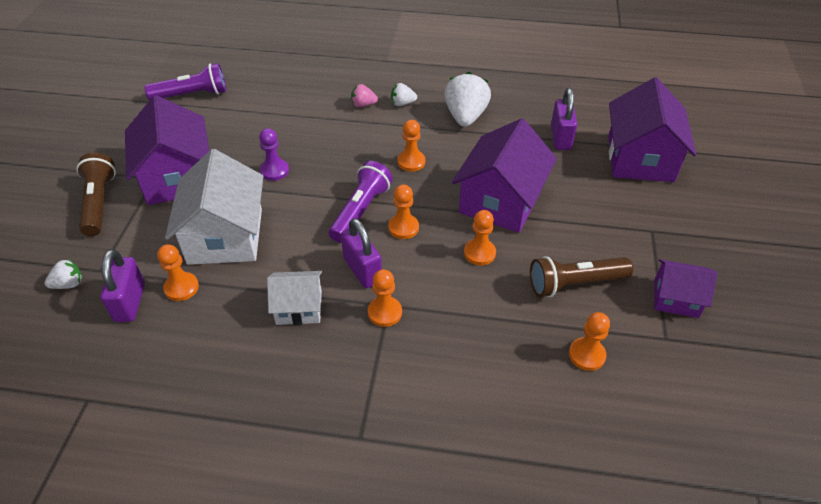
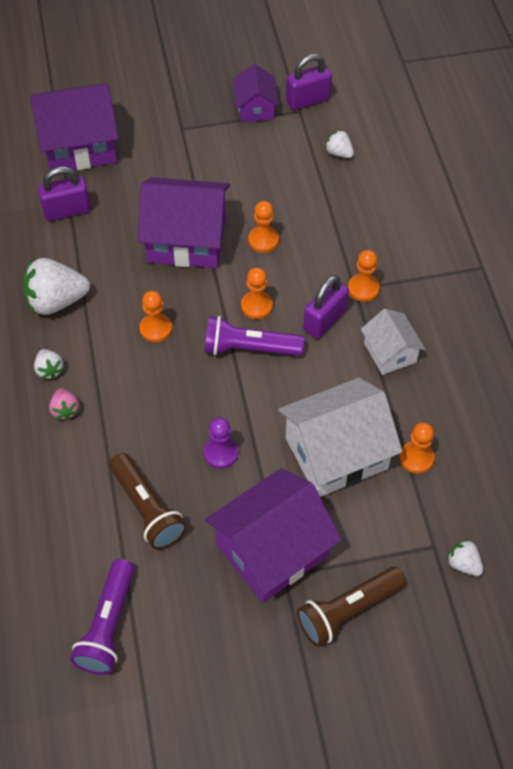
camera: 110 degrees left, 10 degrees up
(130, 302) = (454, 493): purple padlock -> purple padlock (308, 100)
(192, 95) = (108, 625): purple flashlight -> purple flashlight turned 135 degrees counterclockwise
(574, 284) = (269, 170): brown flashlight -> brown flashlight (147, 509)
(586, 355) = (339, 153): orange pawn -> white strawberry

